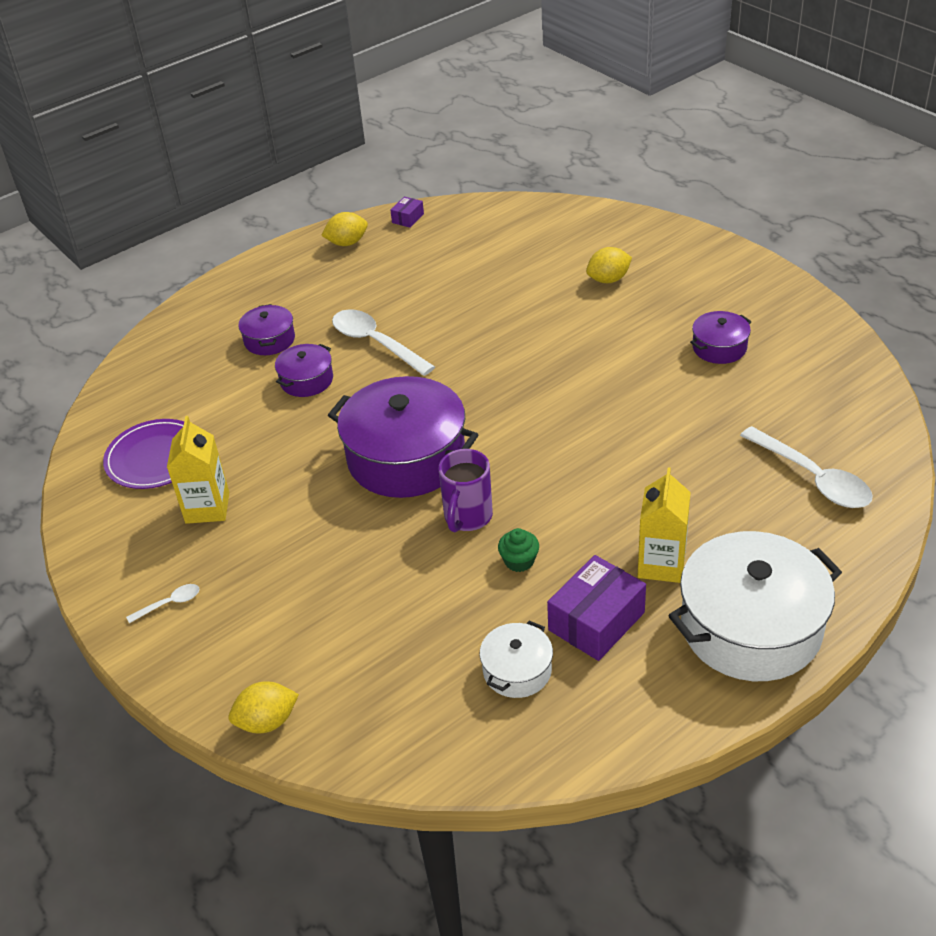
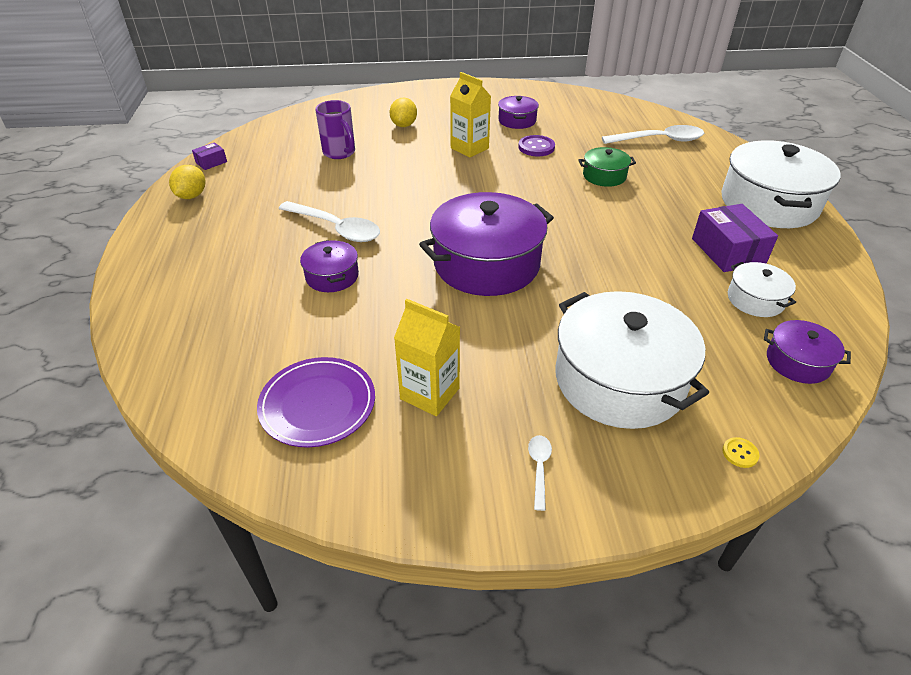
camera: 60 degrees left, 0 degrees up
(267, 721) = (740, 453): yellow lemon -> yellow button
(269, 340) = (250, 276): purple pot -> purple pot (798, 362)
(307, 611) = (619, 380): none -> white pot
(376, 343) = (336, 228): white spoon -> white spoon turned 135 degrees counterclockwise
(408, 218) = (211, 162): purple box -> purple box turned 75 degrees clockwise
(467, 517) = (581, 262): purple mug -> purple mug (340, 153)
(519, 561) = (645, 258): green cupcake -> none
(661, 564) = (692, 210): yellow carton -> yellow carton (469, 148)
(663, 467) = (604, 176): none -> green pot
(671, 389) = (536, 147): none -> purple button

